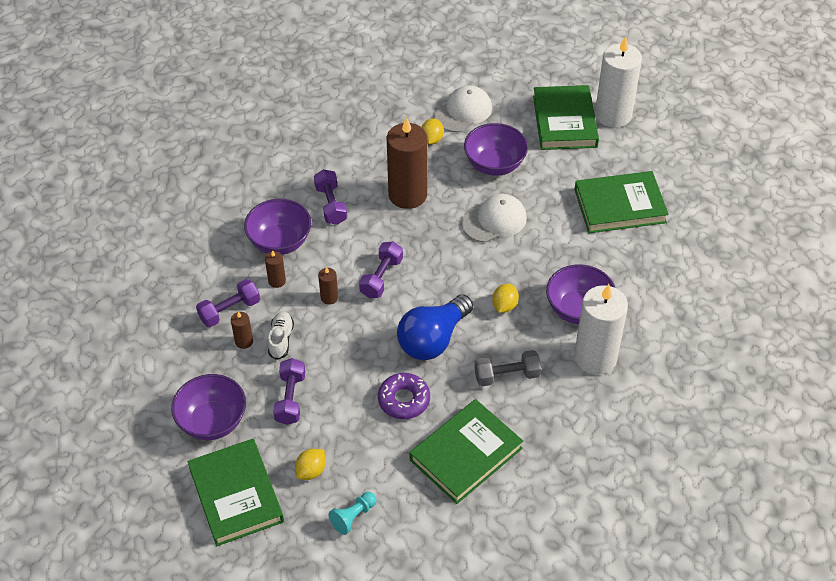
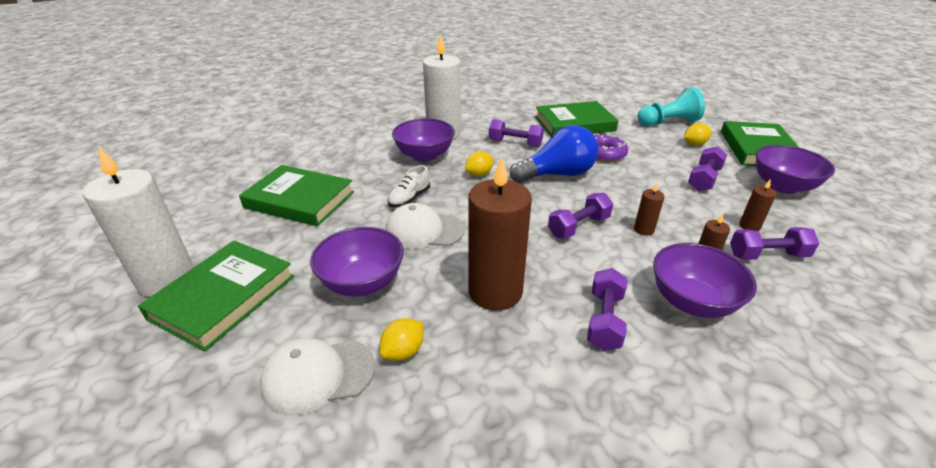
camera: 150 degrees left, 15 degrees down
(281, 339) = (706, 216): white shoe -> white shoe (409, 198)
(353, 517) = (668, 122): turquoise pawn -> turquoise pawn, size x1.71
(507, 376) = (515, 143): grey dumbbell -> purple dumbbell

